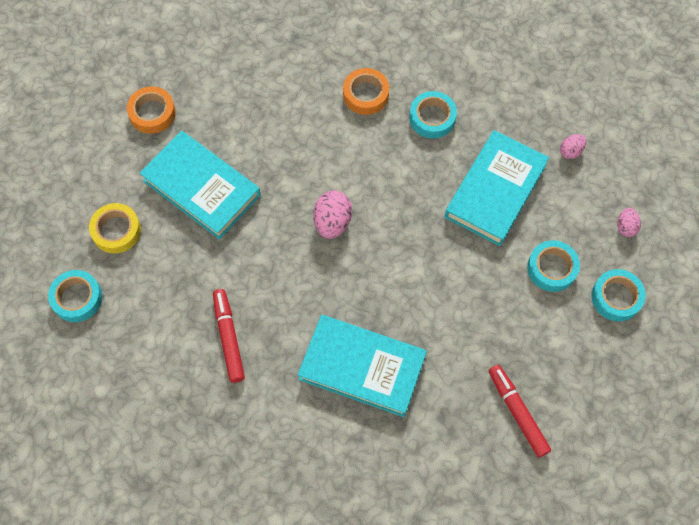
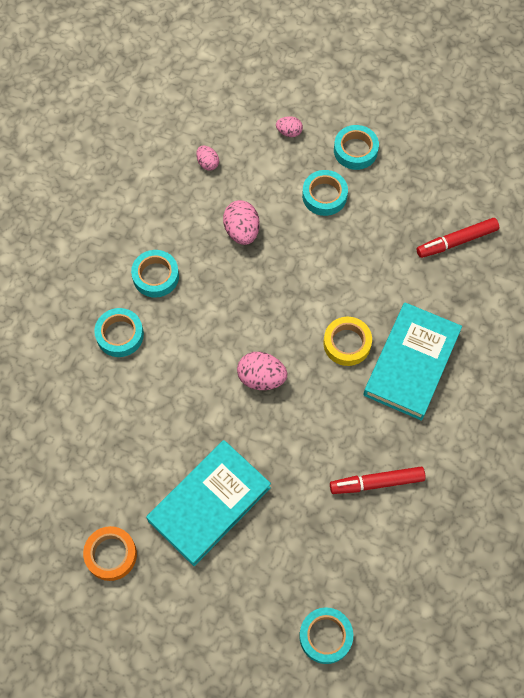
camera: 85 degrees left, 0 degrees up
(116, 231) = (251, 594): yellow tape -> yellow tape (347, 343)
(366, 94) = (120, 335): orange tape -> turquoise tape
(495, 191) = (242, 231): turquoise book -> pink egg

